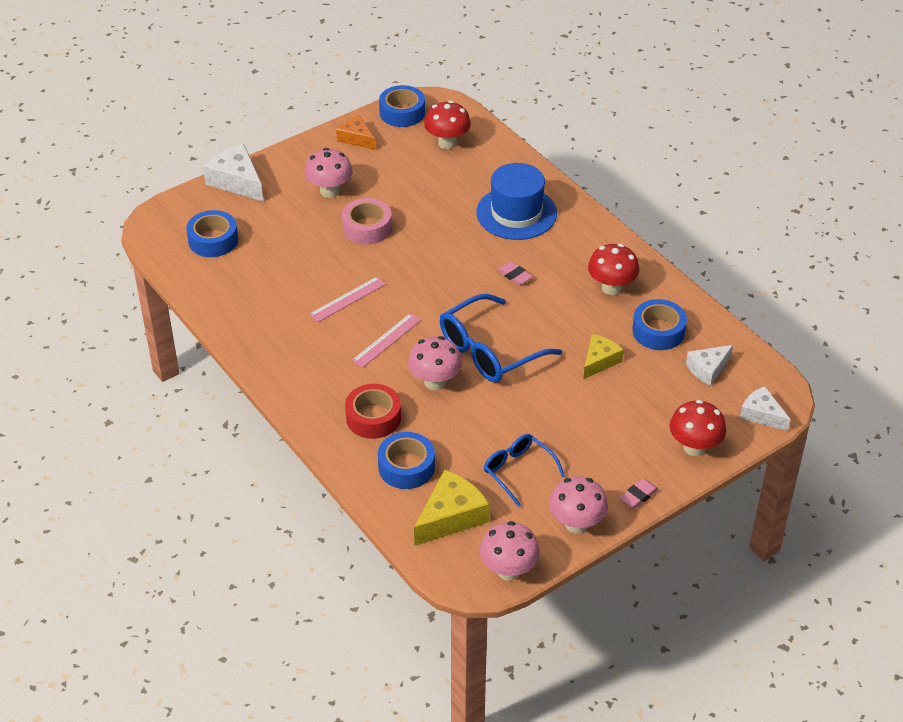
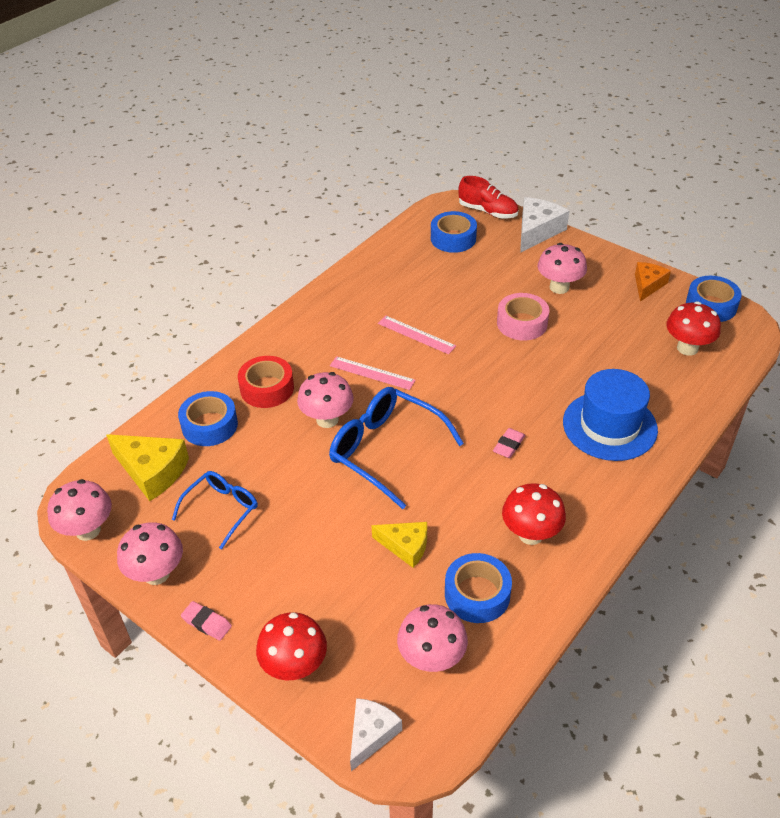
camera: 75 degrees right, 0 degrees up
(183, 205) = (488, 211): none -> red shoe
(707, 369) = (431, 658): white cheese -> pink mushroom

